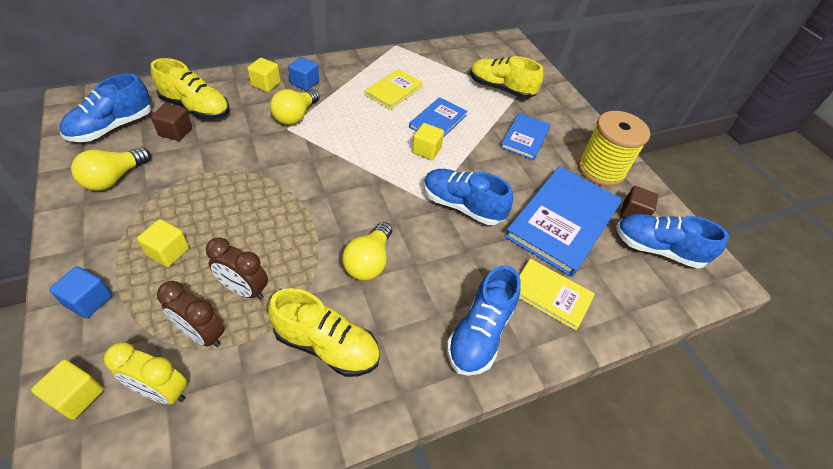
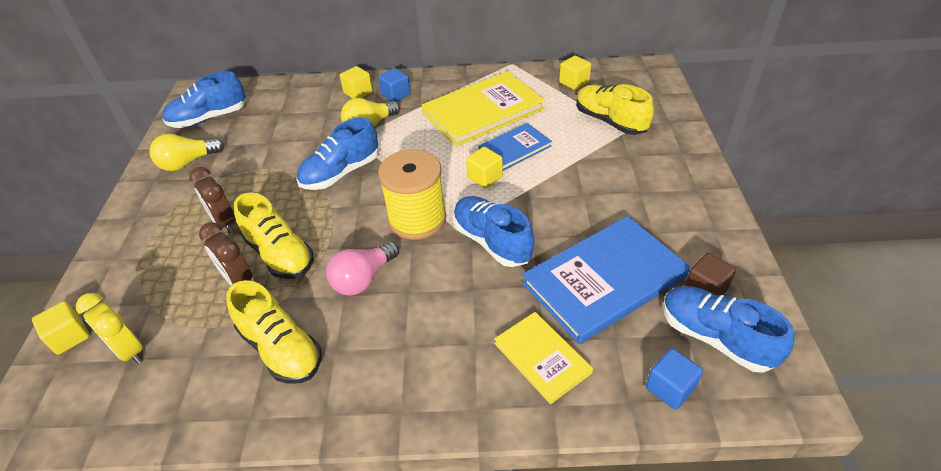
camera: 30 degrees right, 5 degrees down
(89, 300) = (117, 262): blue cube -> blue cube (670, 388)
(168, 252) = (195, 233): yellow cube -> yellow cube (574, 82)
(175, 132) = (256, 128): brown cube -> none
(196, 108) = (284, 109): yellow shoe -> yellow shoe (279, 254)
(202, 334) = (184, 311): brown clock -> brown clock (224, 223)
(369, 261) = (363, 279): yellow light bulb -> pink light bulb
(394, 91) = (483, 111): yellow book -> yellow book, size x1.80
(480, 333) = (437, 377): blue shoe -> blue shoe (341, 173)
(525, 138) = (609, 179): blue book -> none
(601, 169) = (690, 230): yellow spool -> yellow spool (417, 219)

